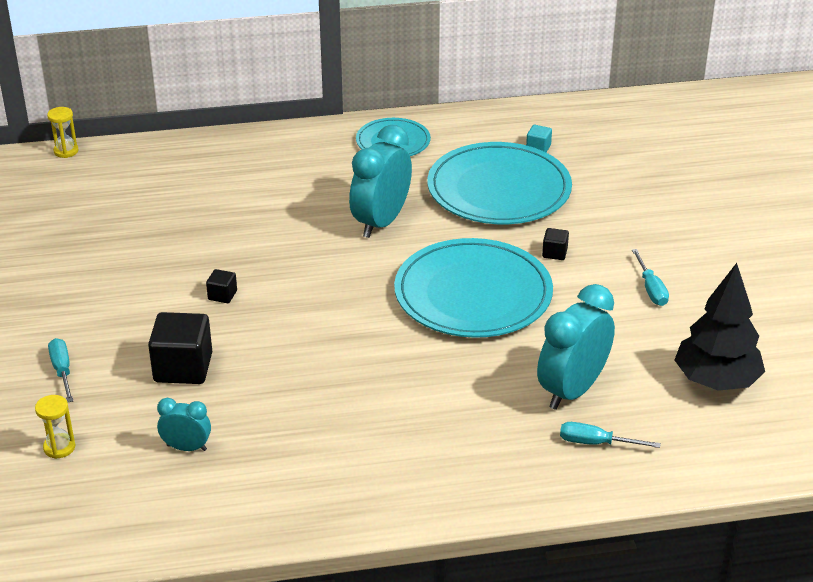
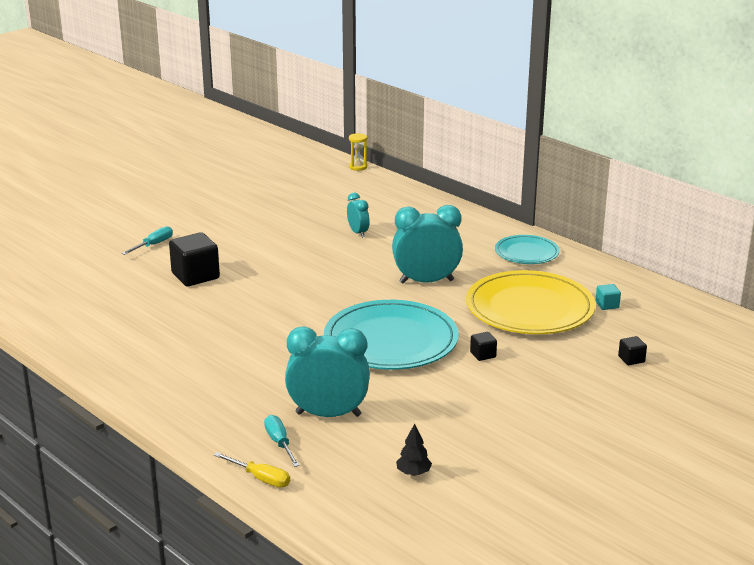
camera: 55 degrees right, 10 degrees down
(59, 447) = (87, 269): yellow hourglass -> none
(186, 447) = (124, 304): turquoise clock -> turquoise clock (358, 233)
(222, 295) = (279, 261): black cube -> black cube (631, 359)
(499, 189) = (529, 308): turquoise plate -> yellow plate
(648, 480) = (260, 478): none -> yellow screwdriver
(651, 289) = (493, 408): turquoise screwdriver -> none
(716, 381) = (413, 473): black tree -> black tree, size x0.43

